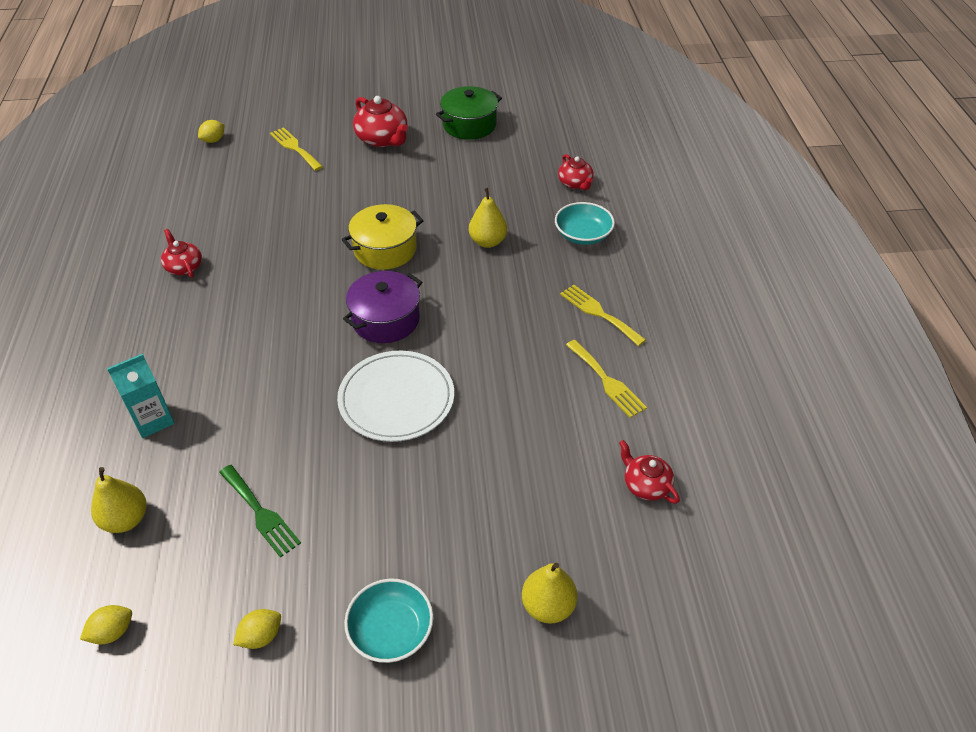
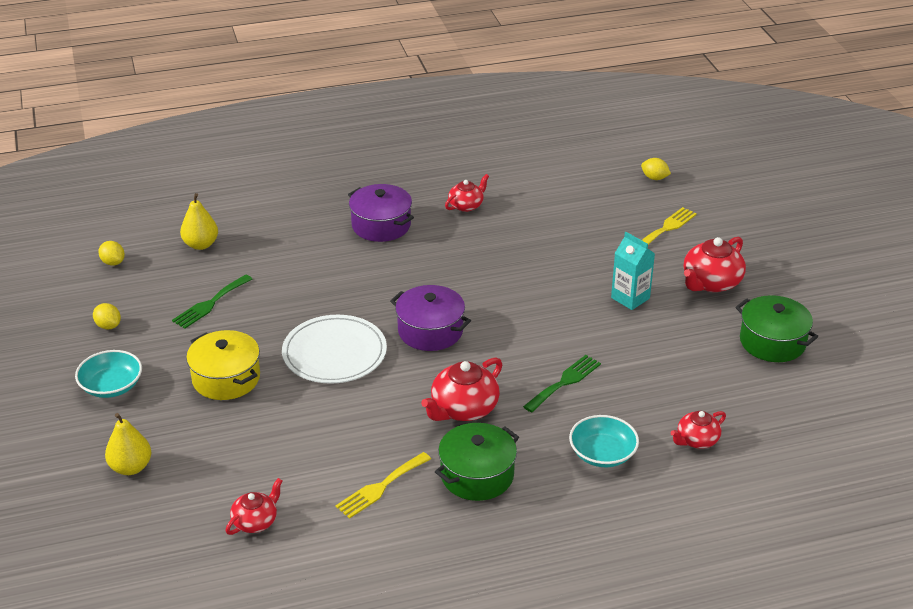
camera: 80 degrees right, 10 degrees down
(153, 420) = (292, 233): turquoise carton -> turquoise carton (630, 298)
(182, 338) = (381, 225): none -> purple pot
(385, 249) = (528, 314): yellow pot -> yellow pot (226, 378)
(488, 241) = (564, 382): yellow pear -> green fork
(508, 310) = (463, 409): none -> red teapot
(599, 313) = (477, 475): yellow fork -> green pot

